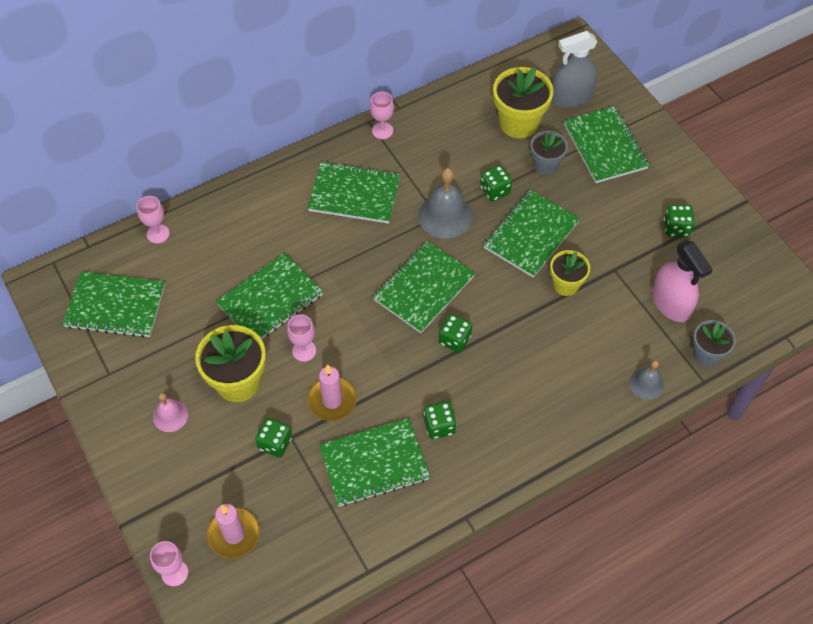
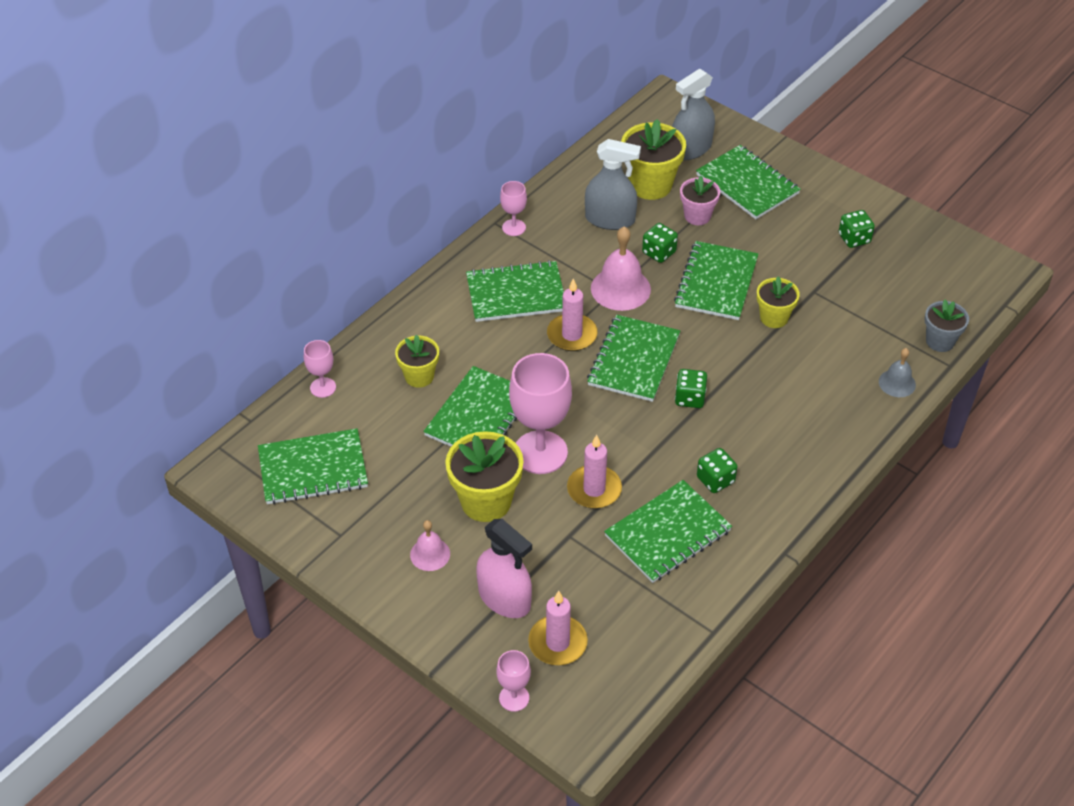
camera: 20 degrees left, 10 degrees down
(239, 248) = (419, 376): none -> yellow flower pot
(275, 443) = (556, 546): green dice -> none
(304, 351) = (540, 452): pink goblet -> pink goblet, size x2.02
(383, 247) = (572, 335): none -> pink candle
(445, 216) = (620, 288): grey bell -> pink bell
(467, 146) = (610, 219): none -> grey spray bottle
(545, 165) = (697, 216): grey flower pot -> pink flower pot
(671, 303) = (883, 306): pink spray bottle -> pink spray bottle (504, 598)

